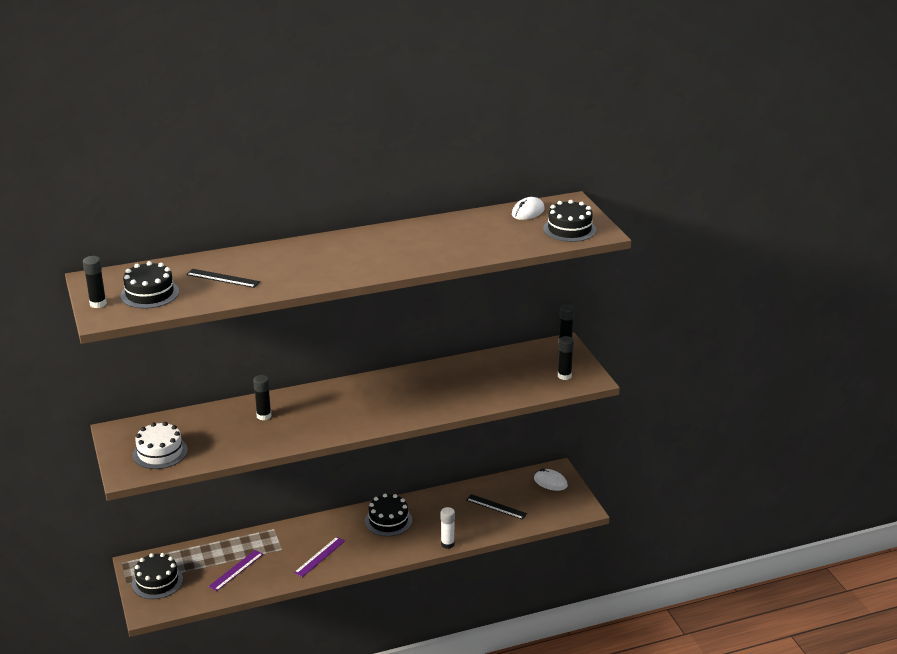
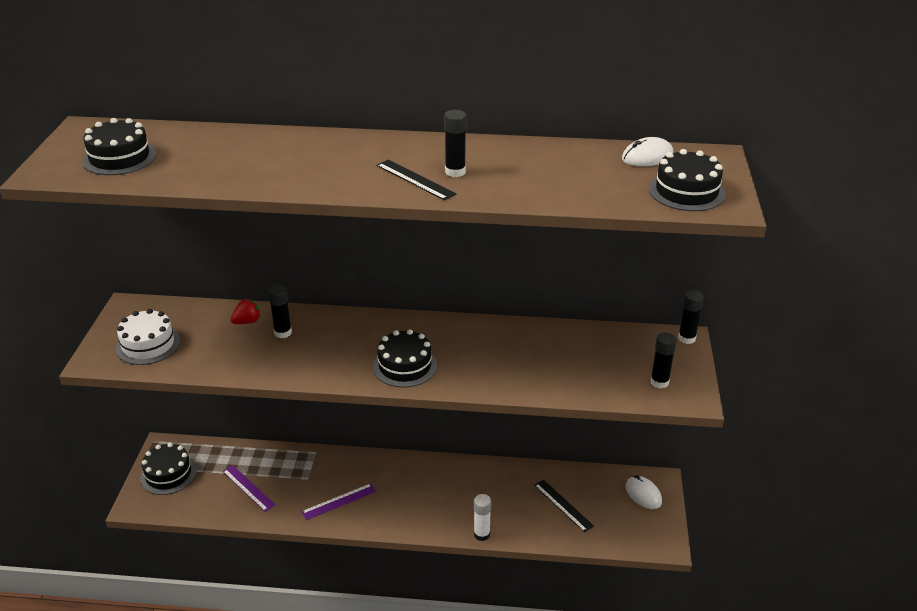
camera: 25 degrees right, 5 degrees up
(98, 304) = (57, 156): black glue stick -> black glue stick (455, 172)
(223, 278) = (212, 158): black ruler -> black ruler (415, 179)
(227, 416) = (247, 321): none -> red strawberry
(236, 570) = (248, 488): purple ruler -> purple ruler turned 75 degrees clockwise
(388, 520) = (435, 482): black cake -> black cake (405, 366)

